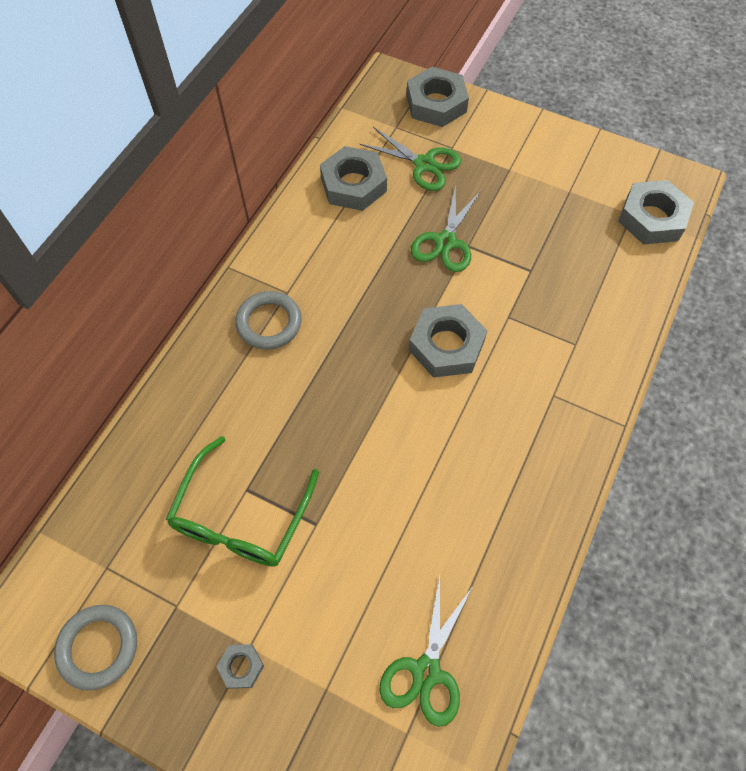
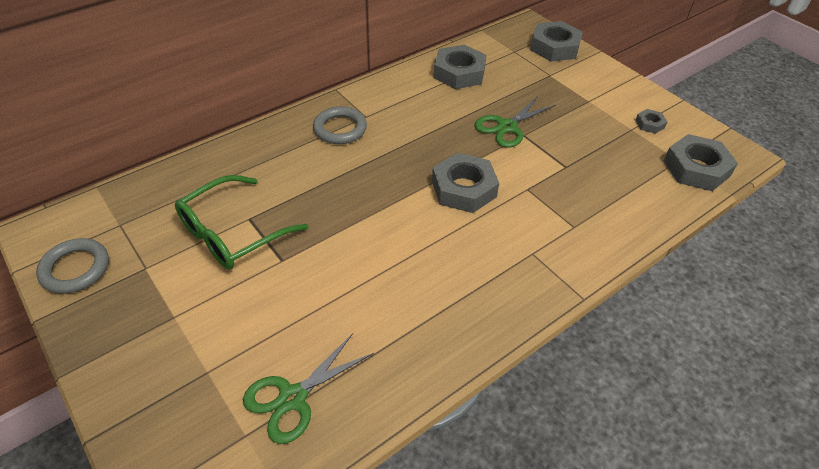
camera: 25 degrees right, 15 degrees down
(241, 667) = (158, 326): grey nut -> grey nut (649, 124)
(424, 164) = (521, 78): green scissors -> none

